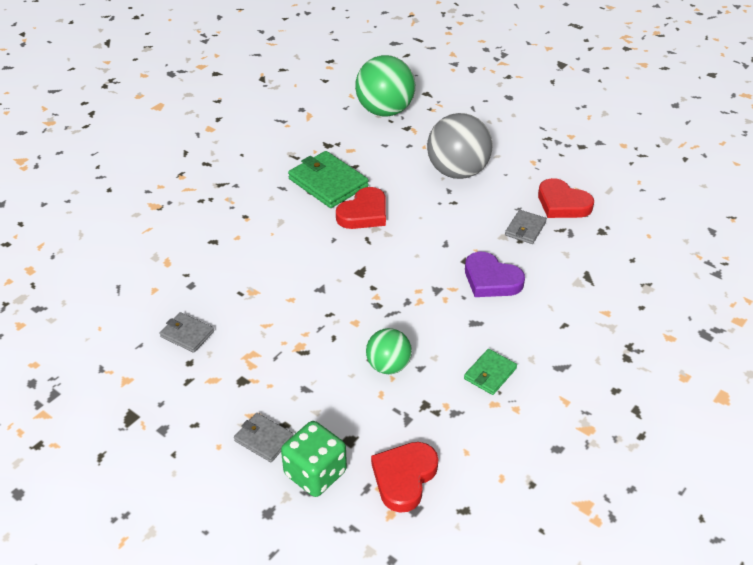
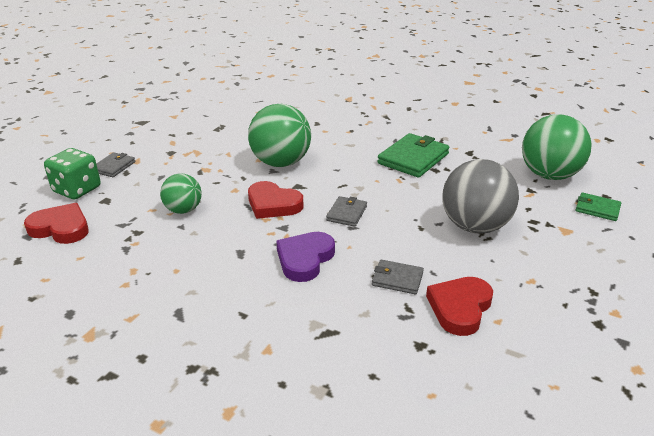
camera: 80 degrees right, 10 degrees down
(187, 334) = (216, 128): grey wallet -> grey wallet (346, 213)
(305, 281) = (281, 163): none -> green ball
(364, 213) = (378, 180): red heart -> red heart (273, 204)
(490, 374) = (171, 265): green wallet -> green wallet (597, 209)

